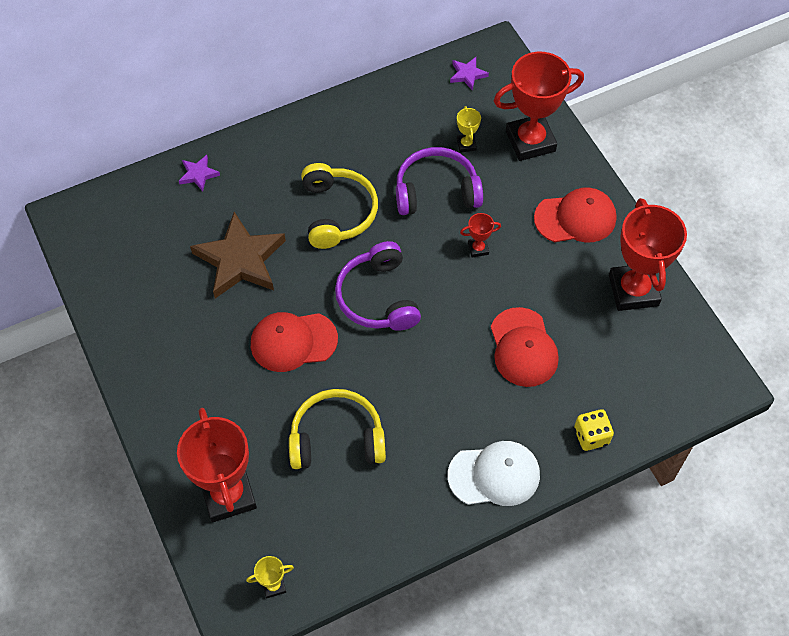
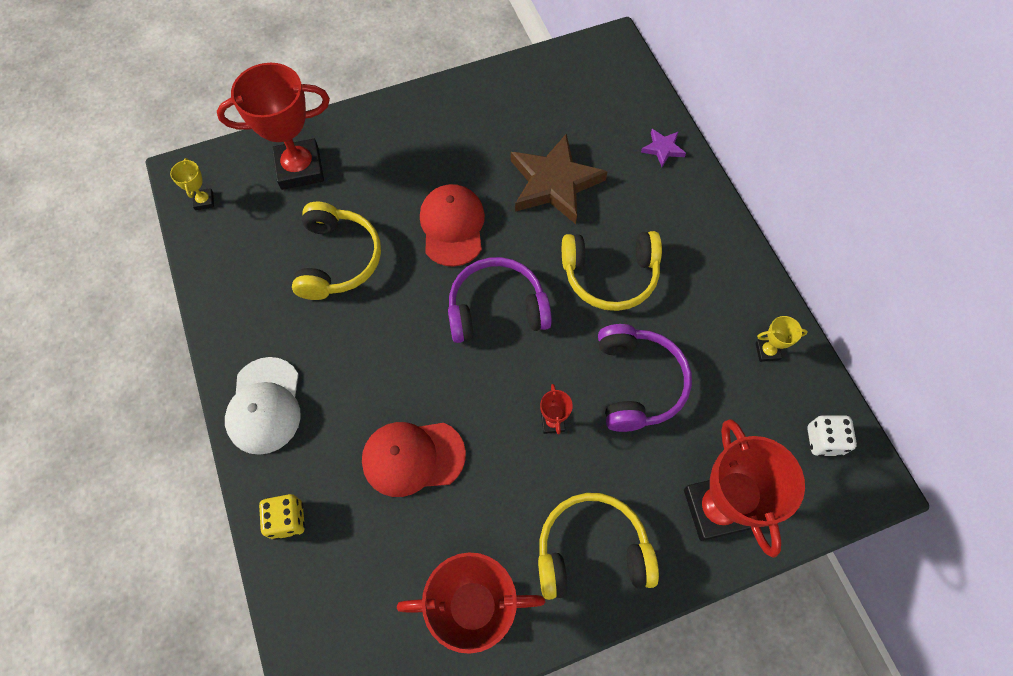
camera: 95 degrees right, 5 degrees up
(466, 145) = (708, 426): yellow trophy -> yellow trophy (767, 351)
(467, 75) = (824, 440): purple star -> white dice
(575, 218) = (591, 551): red cap -> yellow headphones

